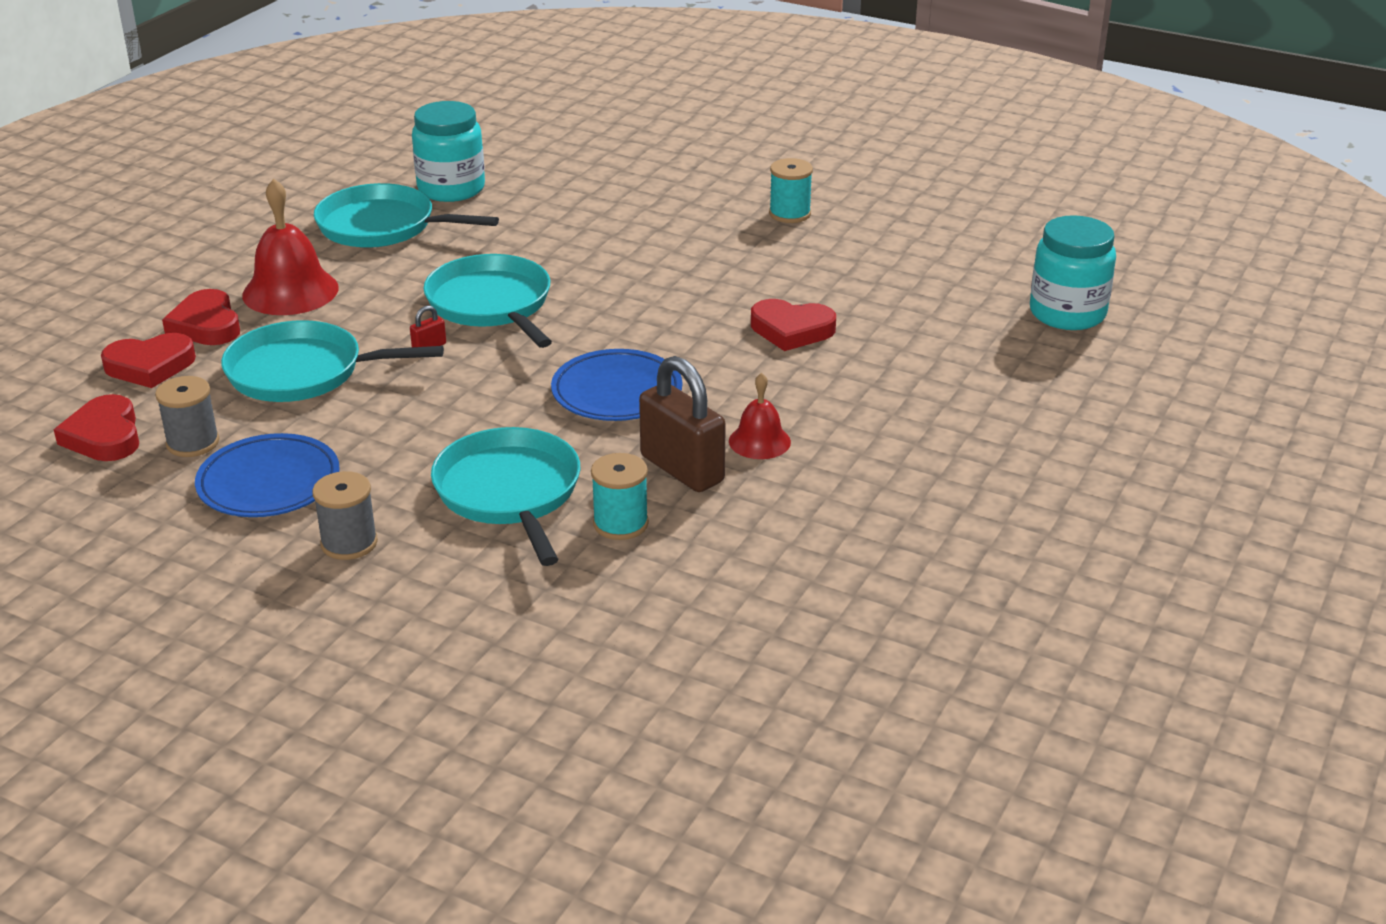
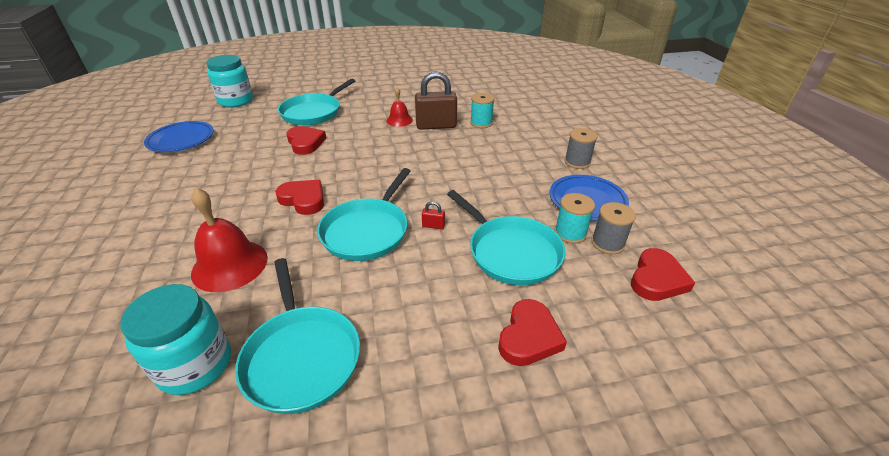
camera: 130 degrees left, 5 degrees up
(150, 366) = (595, 321): red heart -> red heart (303, 200)
(290, 291) = (444, 330): red bell -> red bell (230, 265)
(509, 493) = (499, 148): turquoise pan -> turquoise pan (313, 112)
(617, 392) = (405, 158): blue plate -> blue plate (181, 140)
(682, 469) = (436, 126): brown padlock -> brown padlock turned 75 degrees clockwise
(789, 214) = (163, 189): turquoise spool -> turquoise spool (570, 233)

